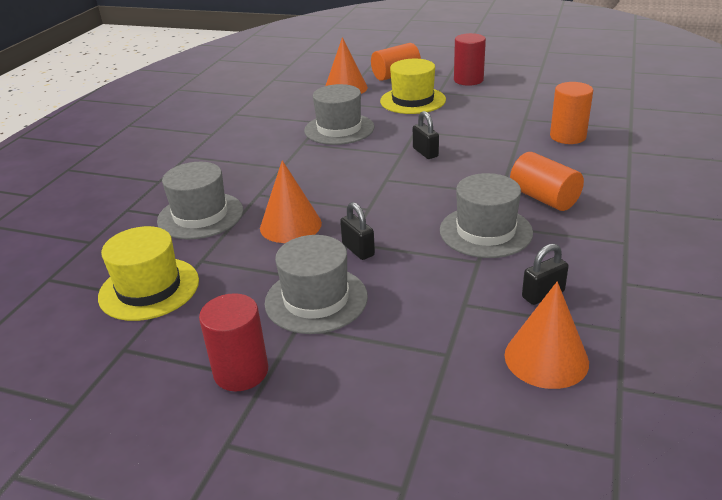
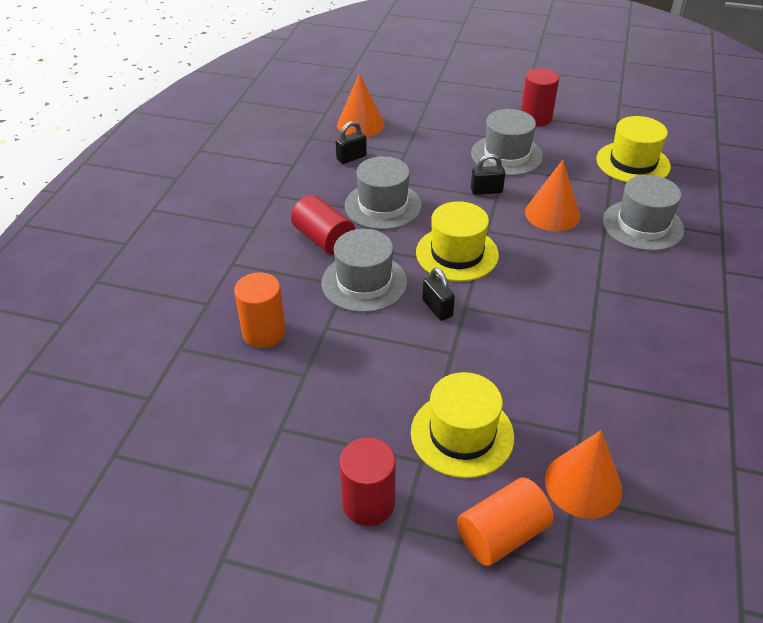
camera: 175 degrees right, 10 degrees up
(339, 129) = (555, 361): grey hat -> grey hat (364, 282)
(358, 250) = (486, 191): black padlock -> black padlock turned 60 degrees counterclockwise
(403, 189) = (457, 254): none -> yellow hat
(544, 198) = (324, 239): orange cylinder -> red cylinder

